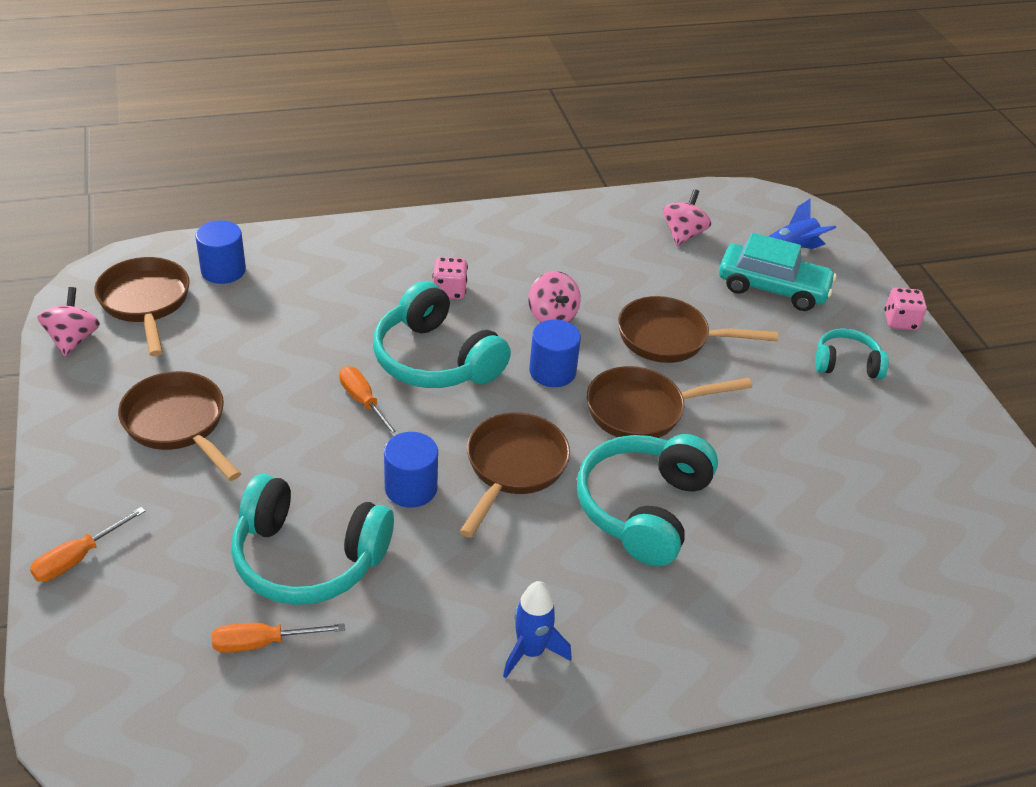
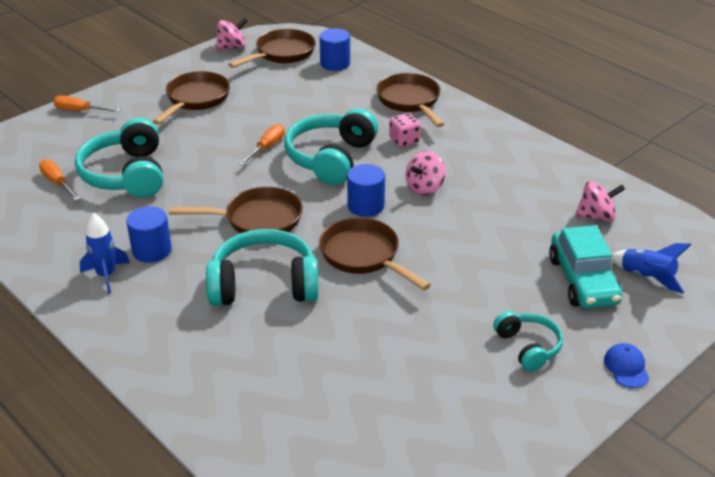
camera: 65 degrees right, 5 degrees down
(411, 488) = (208, 188): blue cylinder -> blue cylinder (152, 250)
(670, 338) = (458, 246): brown pan -> brown pan (410, 101)
(900, 321) = (626, 367): pink dice -> blue cap

